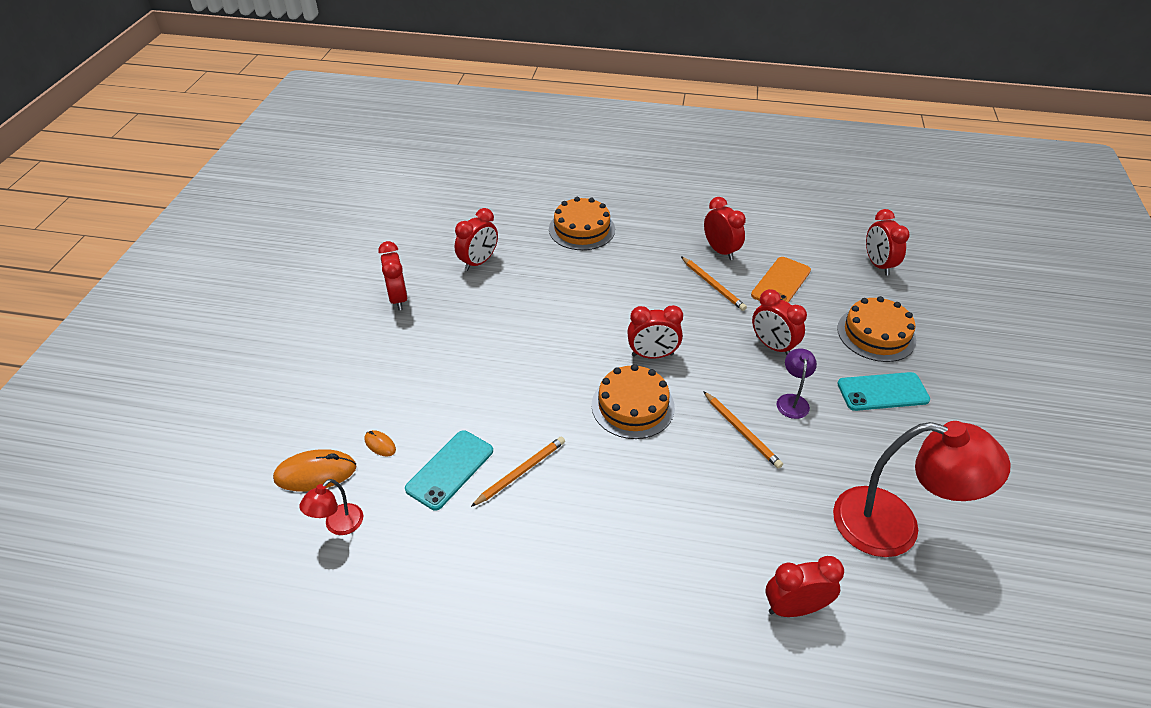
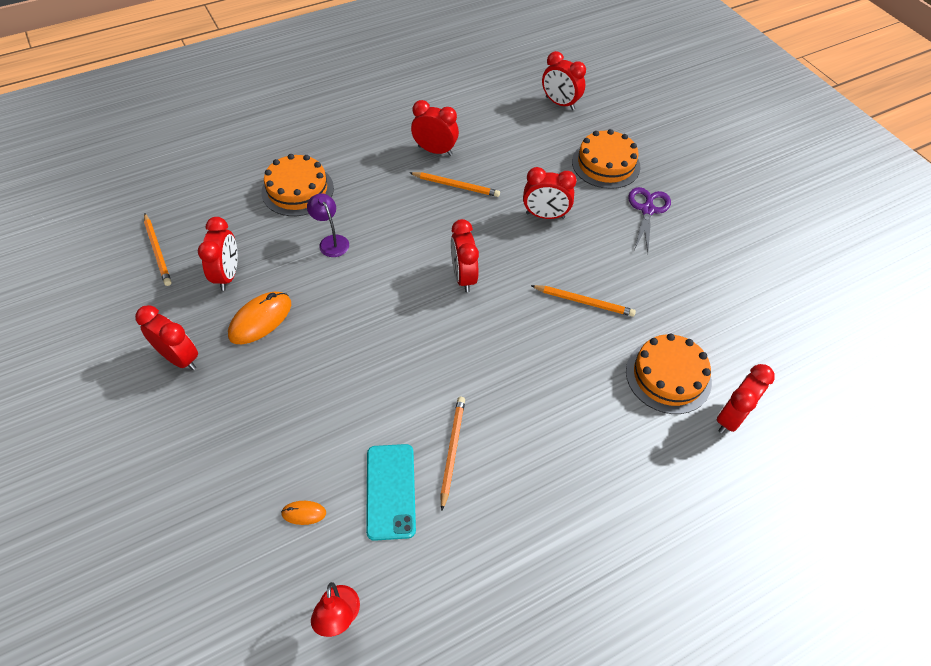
camera: 40 degrees left, 10 degrees up
(315, 473) = (267, 585): orange mouse -> orange mouse (260, 319)
(448, 224) = (158, 251): none -> orange pencil
(633, 406) = (488, 332): orange cake -> orange cake (668, 376)
(652, 355) = (463, 277): red clock -> red clock turned 120 degrees clockwise
(781, 283) = (505, 156): orange phone -> none
(792, 400) = (596, 254): purple lamp -> purple lamp (331, 241)
(882, 392) = (647, 210): turquoise phone -> purple scissors
(894, 526) = (736, 311): red lamp -> none

